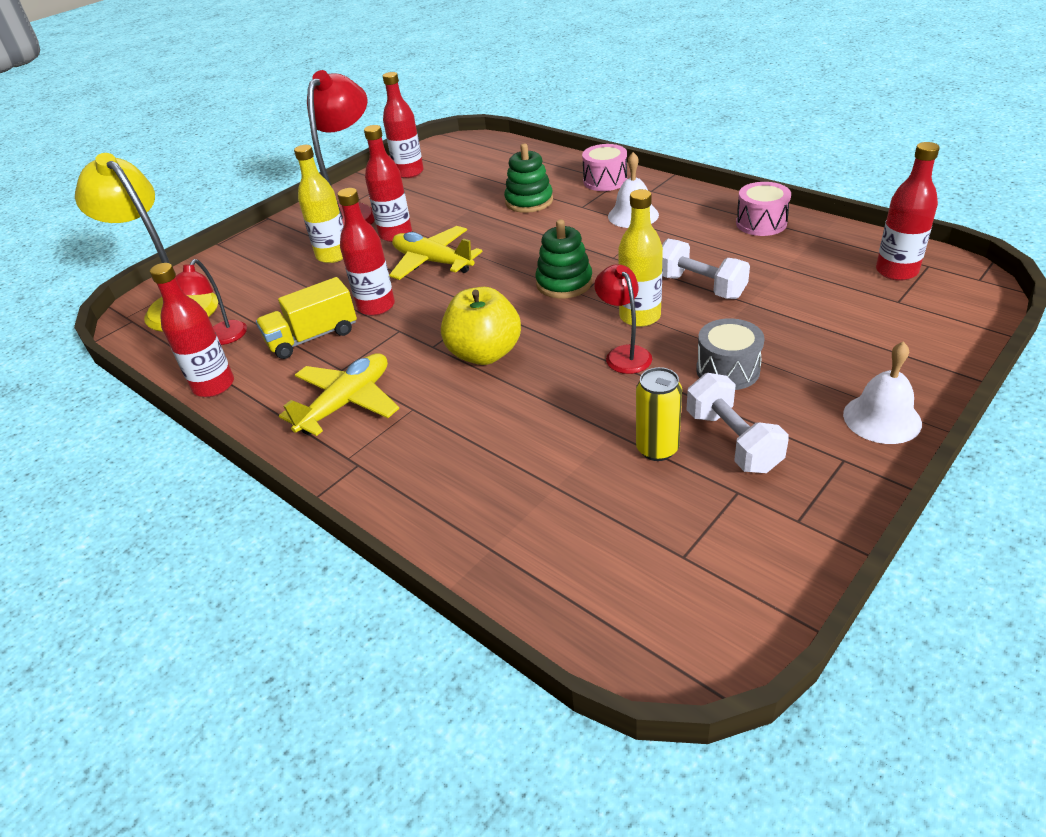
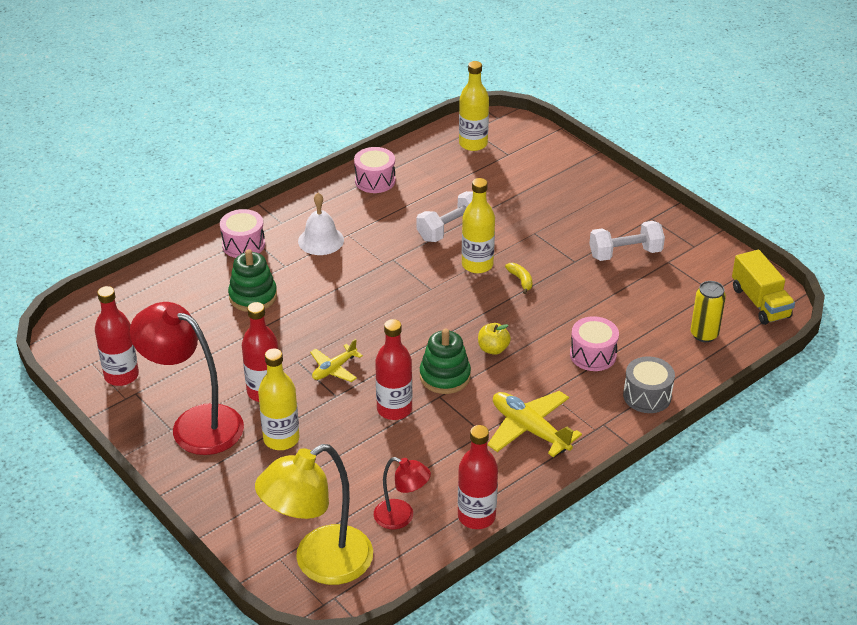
camera: 85 degrees left, 0 degrees up
(312, 337) = (427, 452): yellow truck -> yellow truck (760, 302)
(432, 262) = (334, 369): yellow plane -> yellow plane, size x0.60
(484, 354) = (493, 349): yellow apple -> yellow apple, size x0.52
(491, 437) = (593, 355): none -> pink drum
(564, 283) = (411, 295): green stacking toy -> green stacking toy (445, 376)
(624, 354) = (520, 280): red lamp -> yellow banana
(657, 449) = (624, 284): yellow can -> yellow can (704, 334)
(727, 370) = (555, 239): grey drum -> grey drum (647, 396)
(882, 418) = (621, 195): white bell -> none
(896, 271) = (473, 144): red bottle -> yellow bottle

